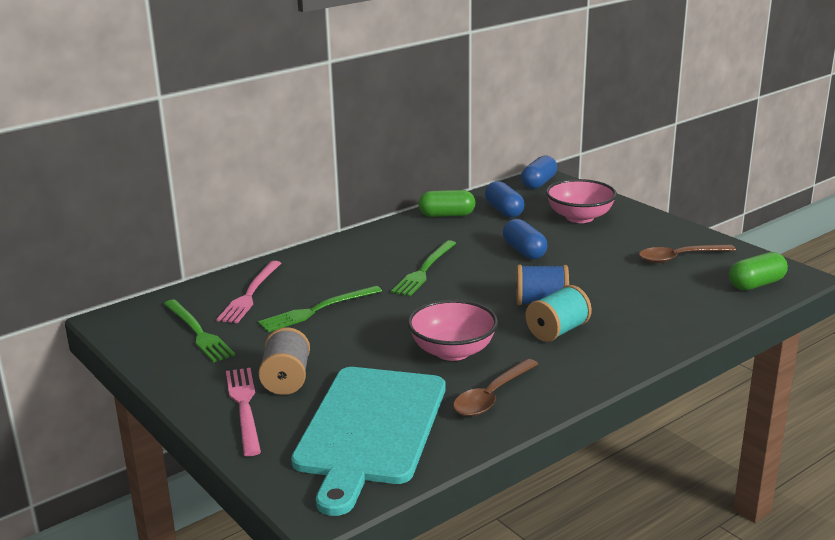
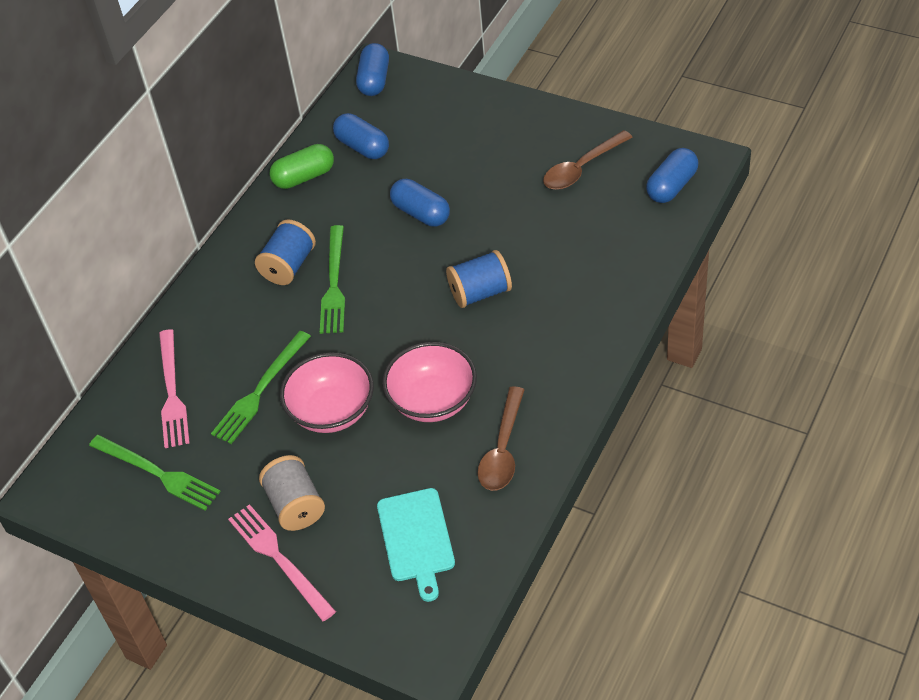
camera: 20 degrees left, 25 degrees up
(370, 429) = (416, 538): turquoise cutting board -> turquoise cutting board, size x0.54
(397, 254) = (289, 266): none -> blue spool
(557, 331) = (517, 332): turquoise spool -> none
(579, 217) = (449, 131): pink bowl -> pink bowl (332, 411)
(756, 284) = (671, 186): green capsule -> blue capsule

